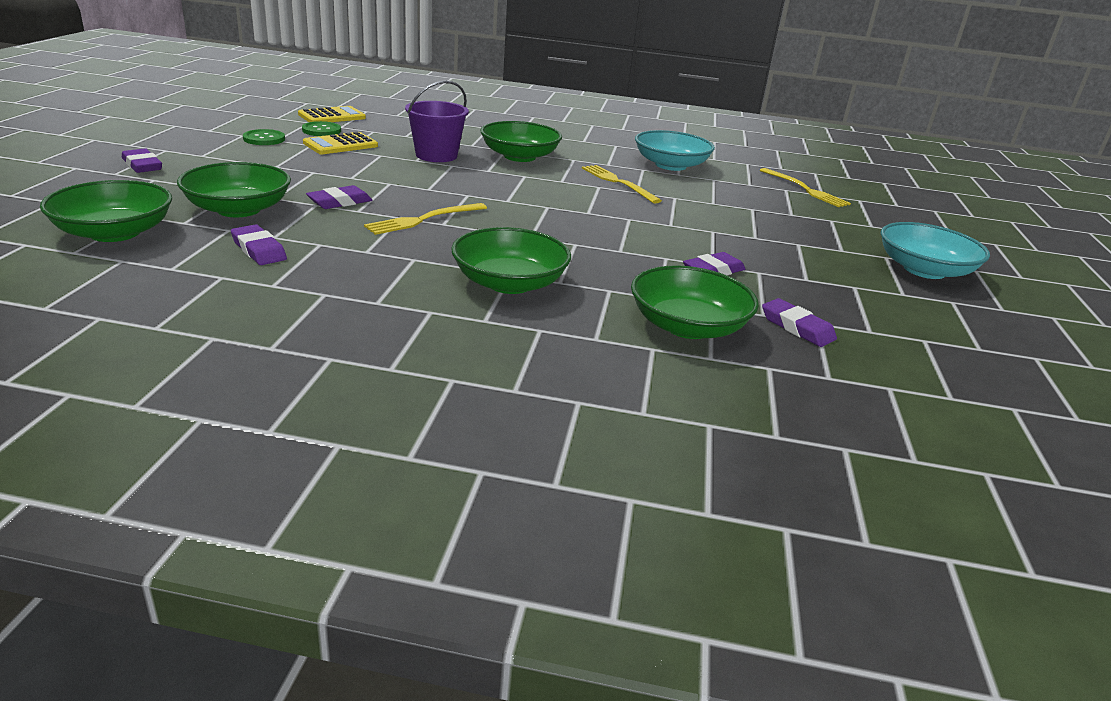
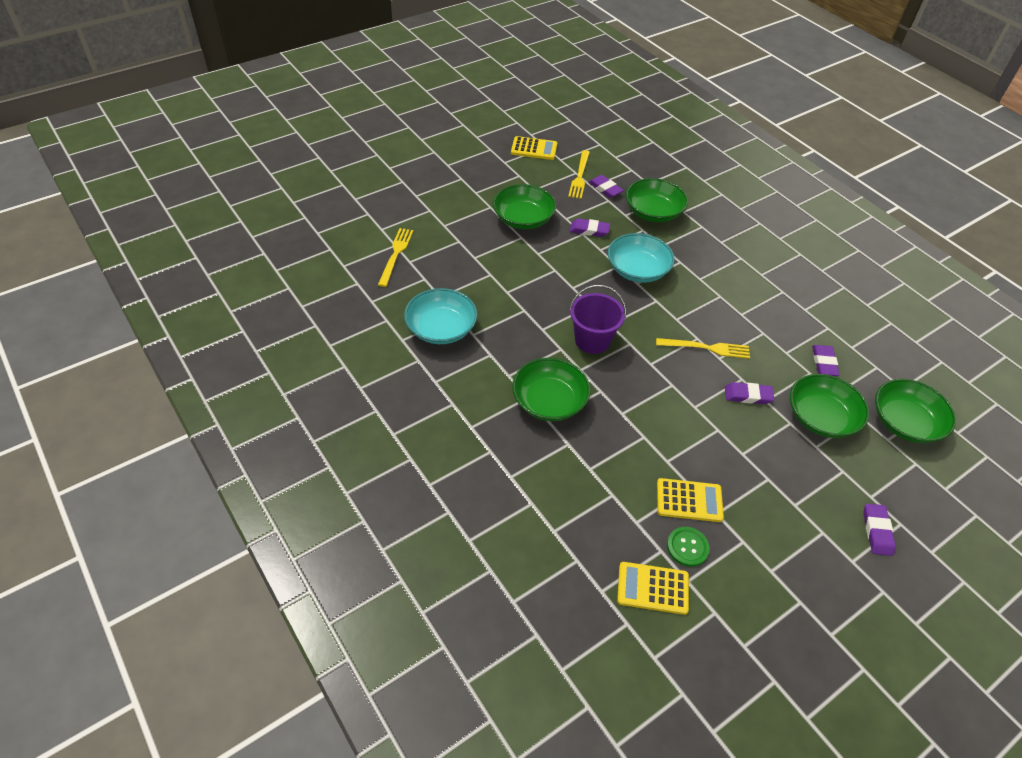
camera: 135 degrees left, 20 degrees up
(264, 139) = (754, 549): green button -> none
(436, 155) = (619, 437): purple bucket -> purple bucket (592, 340)
(509, 283) = (706, 273): green bowl -> green bowl (523, 219)
(618, 183) = (521, 326): yellow fork -> yellow fork (579, 176)
(797, 327) = (605, 189): purple eraser -> purple eraser turned 45 degrees counterclockwise
(924, 270) = (475, 178): turquoise bowl -> turquoise bowl (637, 270)
(979, 337) = (534, 149): none -> yellow calculator

